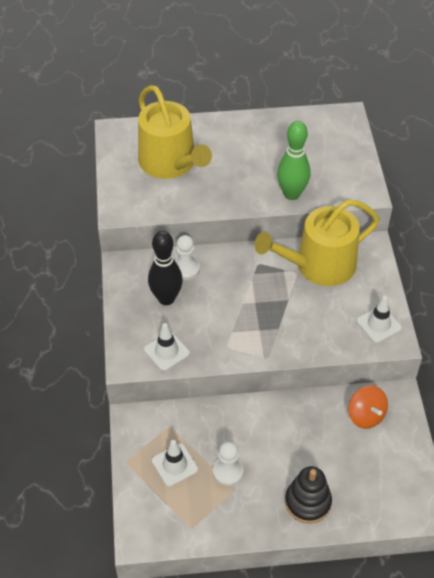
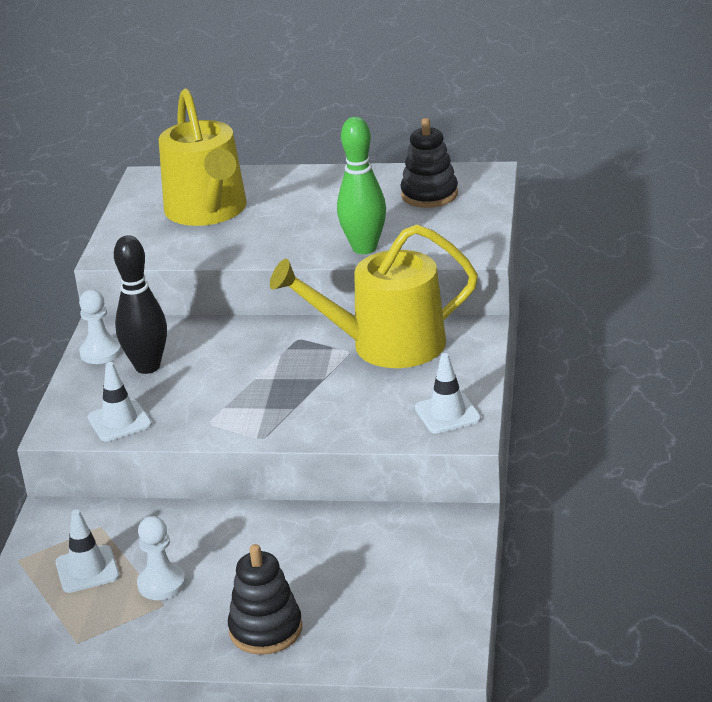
camera: 15 degrees right, 20 degrees down
(186, 268) = (191, 338): white pawn -> white pawn (101, 352)
(316, 138) = (429, 195): none -> black stacking toy
(366, 415) = (401, 538): orange spinning top -> none

